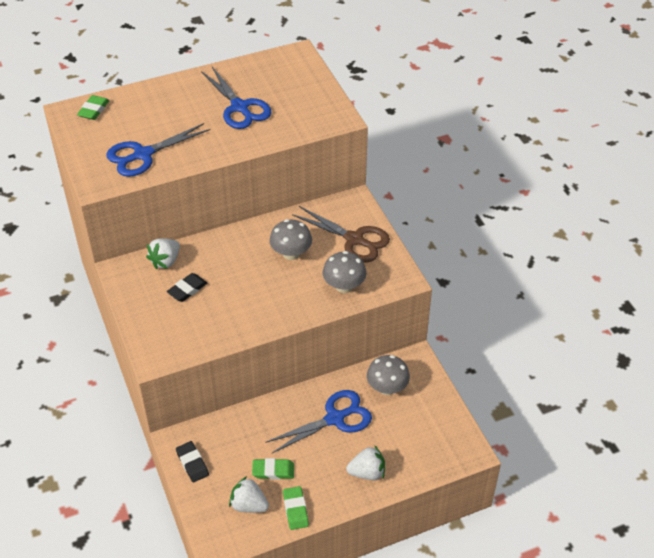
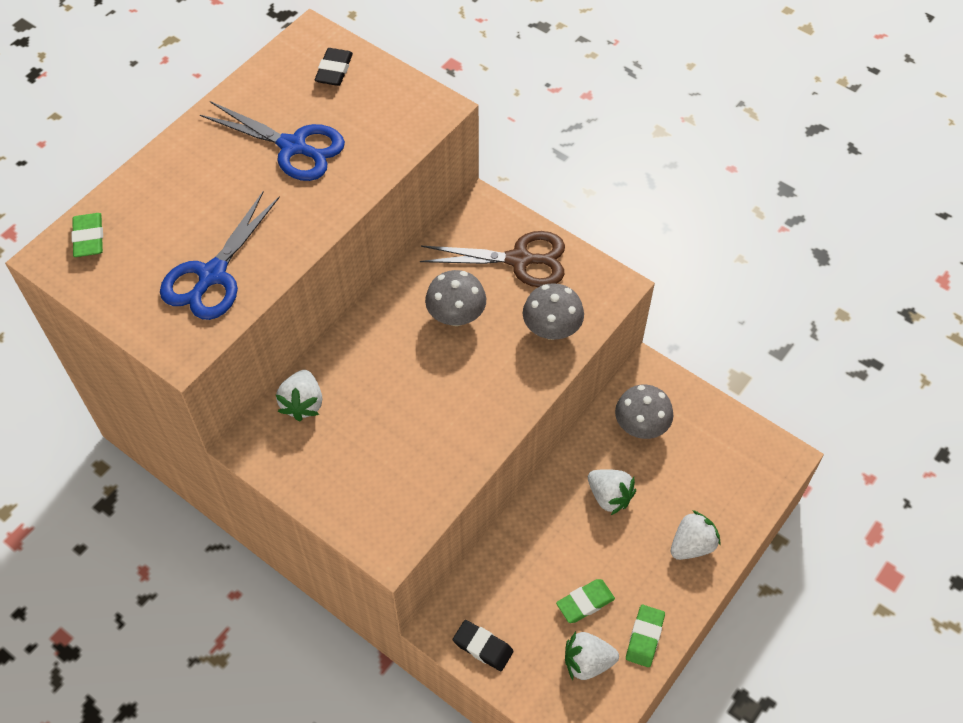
camera: 30 degrees left, 10 degrees up
(187, 289) = (360, 430): black eraser -> black eraser (334, 70)
(295, 510) = (644, 637): green eraser -> green eraser turned 60 degrees clockwise
(335, 418) = (609, 496): blue scissors -> white strawberry

